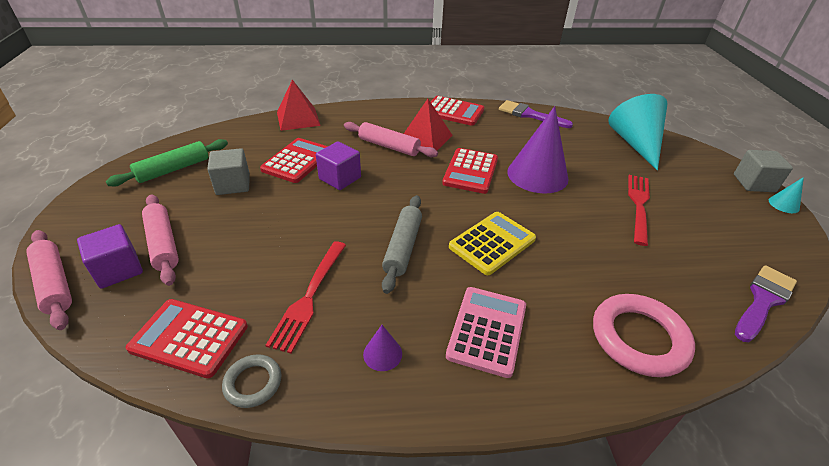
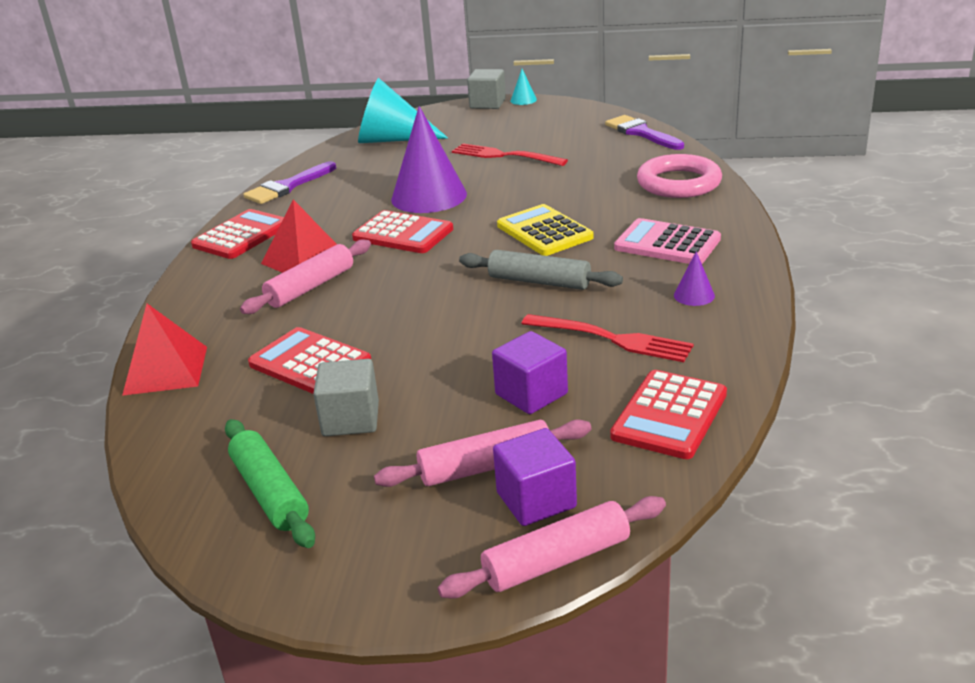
camera: 75 degrees left, 10 degrees down
(253, 383) = (731, 366): grey ring -> none
(340, 178) = (376, 325): purple cube -> purple cube (531, 394)

